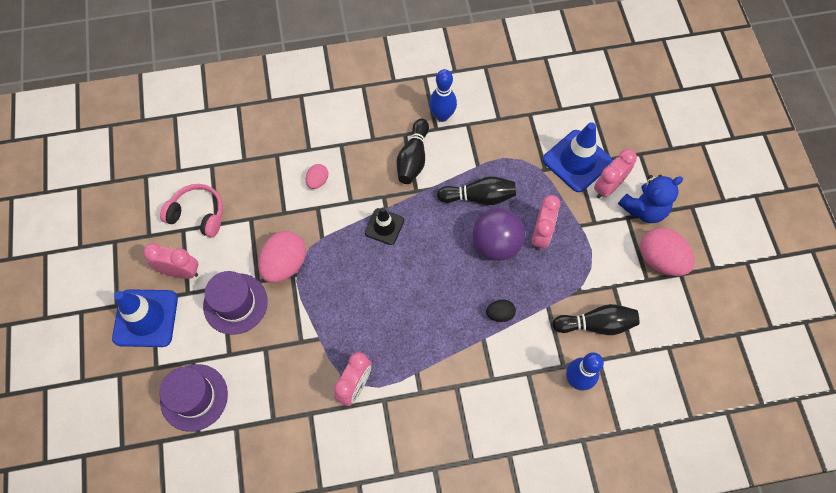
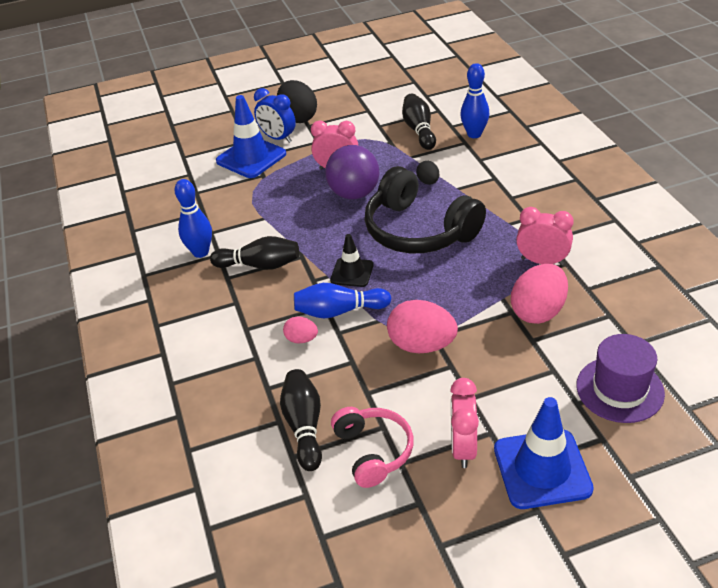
camera: 95 degrees left, 25 degrees down
(198, 214) = (373, 451): pink headphones -> pink headphones turned 150 degrees clockwise
(235, 303) = (487, 379): purple hat -> none
(340, 211) = (339, 311): none -> blue bowling pin
(426, 290) = (419, 230): none -> black headphones
(479, 197) = (302, 212): black bowling pin -> black bowling pin (304, 426)
(608, 187) = (278, 138): pink clock -> blue clock
(644, 209) = (298, 118): blue teddy bear -> black egg
(660, 260) = (347, 105): pink egg -> pink egg (538, 311)

